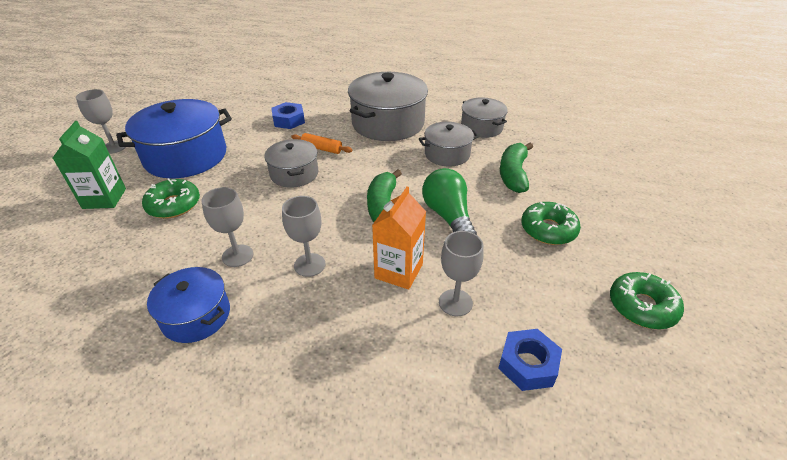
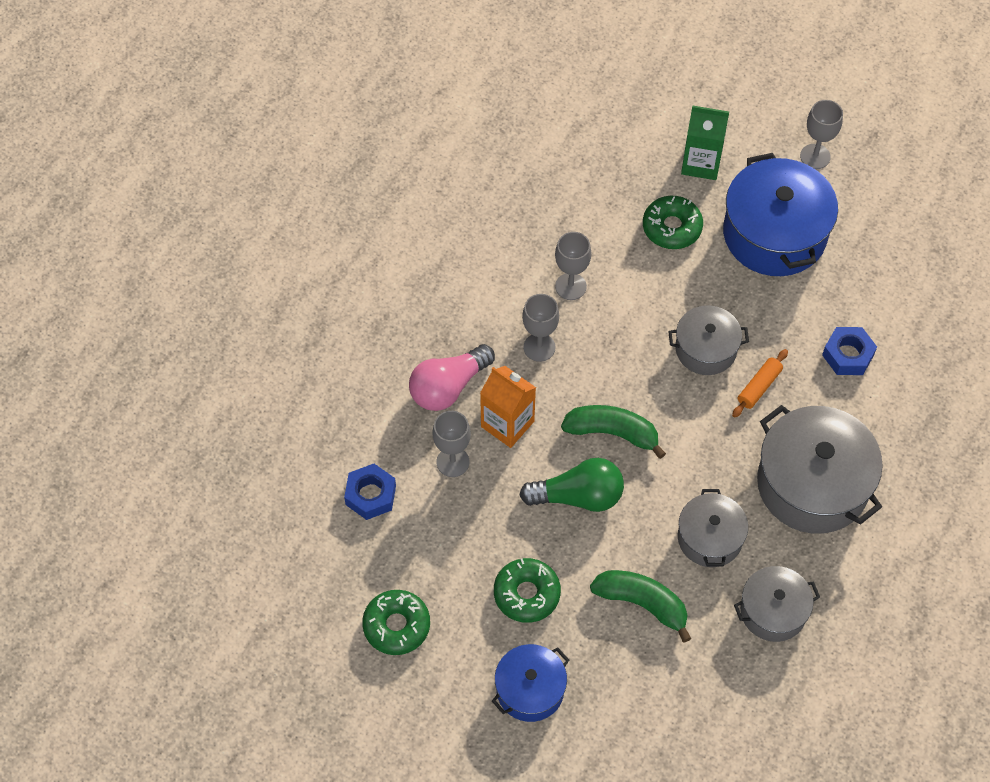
camera: 105 degrees right, 20 degrees up
(196, 316) = (501, 254): blue pot -> blue pot (530, 690)
(372, 325) = (448, 387): none -> pink light bulb

